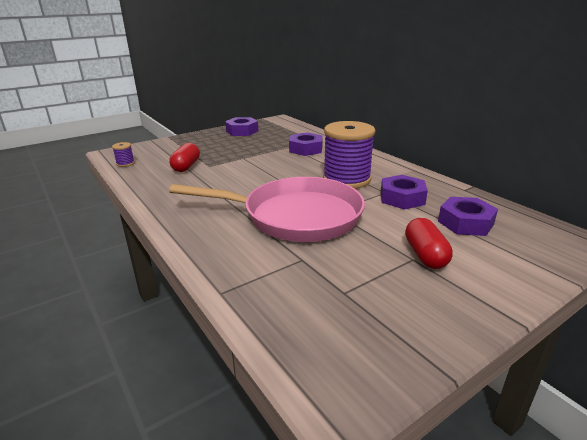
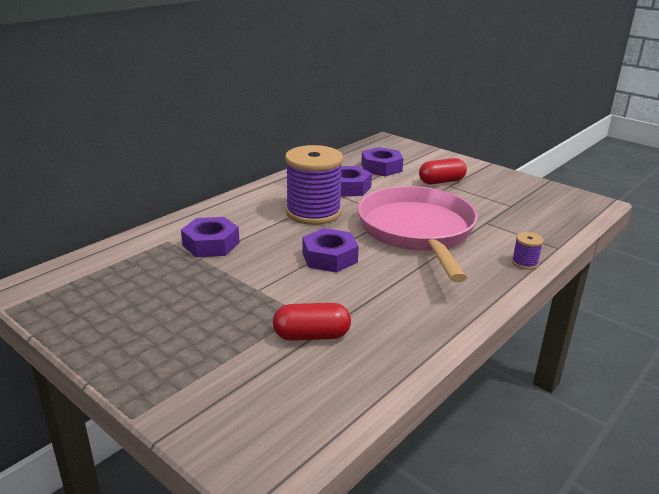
camera: 105 degrees left, 0 degrees up
(125, 163) = (320, 418): purple spool -> purple spool (524, 263)
(242, 131) = (105, 317): purple nut -> purple nut (329, 257)

